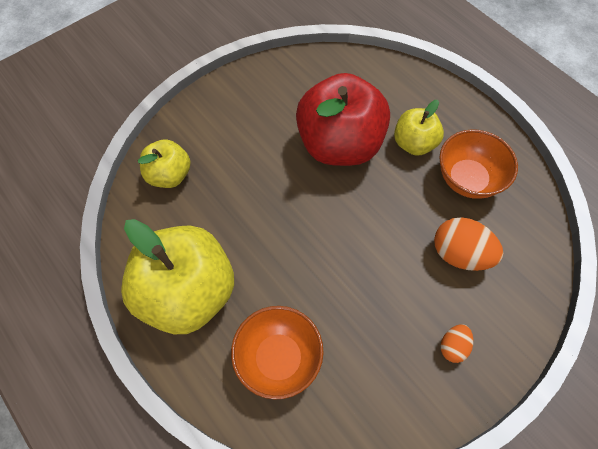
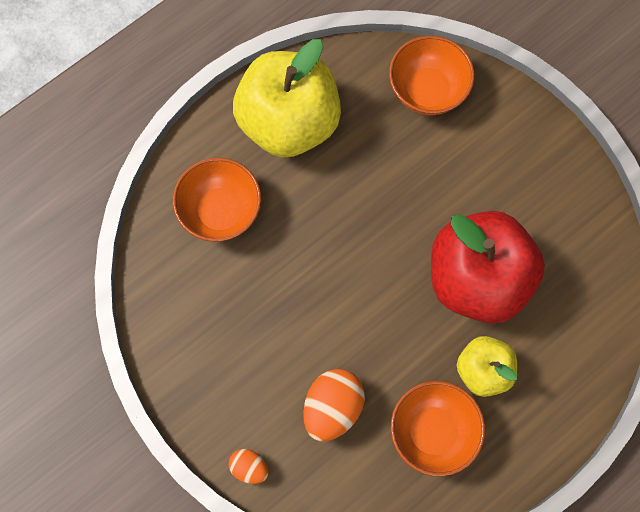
camera: 90 degrees right, 10 degrees up
(169, 175) = (427, 90): yellow apple -> orange bowl
(453, 346) = (228, 386): orange egg -> orange egg (249, 467)

